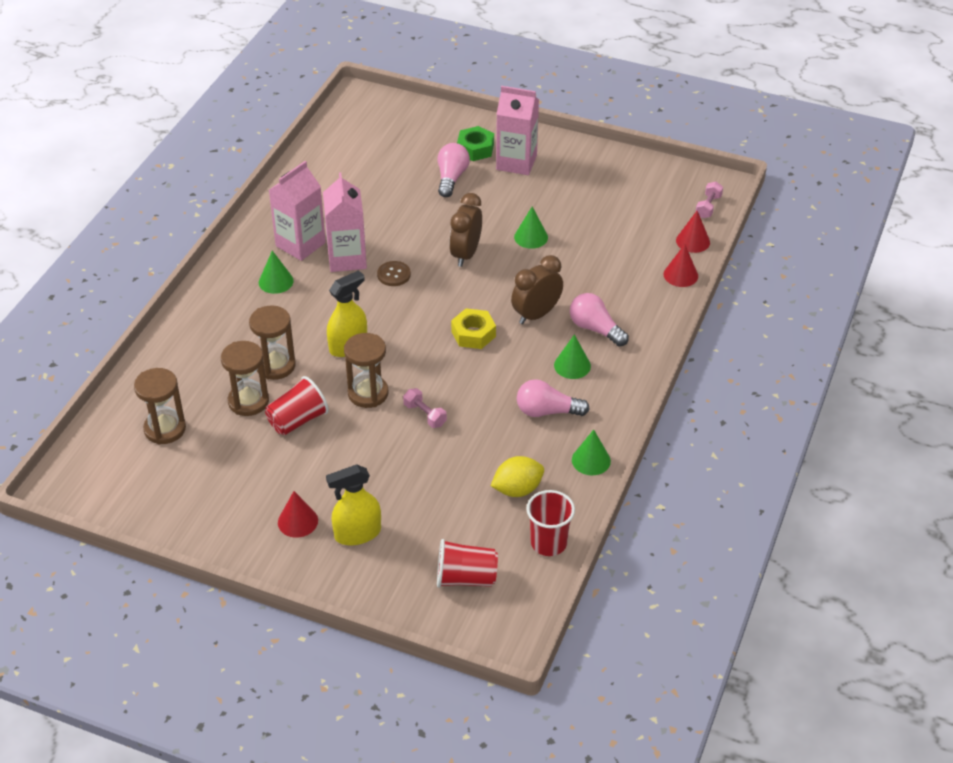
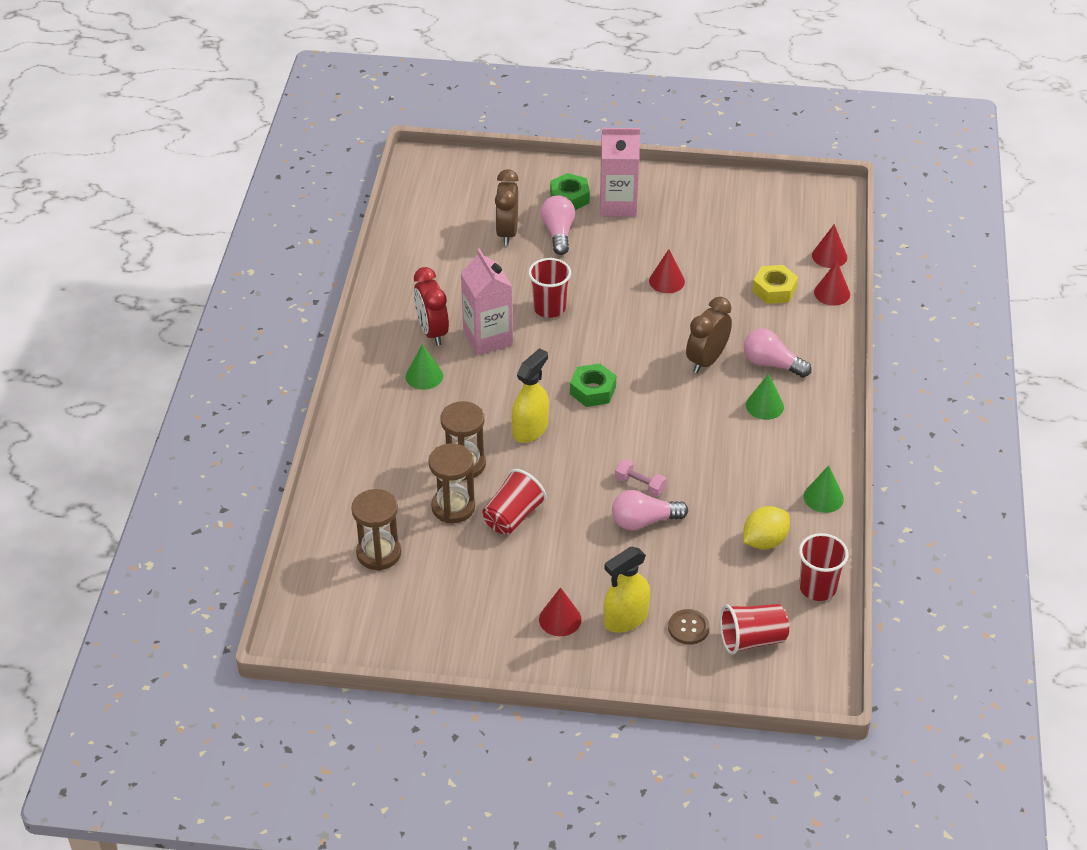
camera: 15 degrees left, 0 degrees up
(300, 244) = (432, 332): pink carton -> red clock
(368, 393) = (572, 474): brown hourglass -> none
(394, 275) = (544, 346): brown button -> brown button (688, 628)
(413, 242) = (549, 308): none -> red cup
(420, 322) = (592, 390): none -> green nut
(466, 254) = (608, 311): brown clock -> brown clock (507, 233)
(473, 334) = (652, 392): yellow nut -> yellow nut (774, 290)
(531, 237) = (666, 281): green cone -> red cone
(547, 411) = (759, 457): pink light bulb -> pink light bulb (644, 521)
(708, 207) = (829, 218): pink dumbbell -> none

